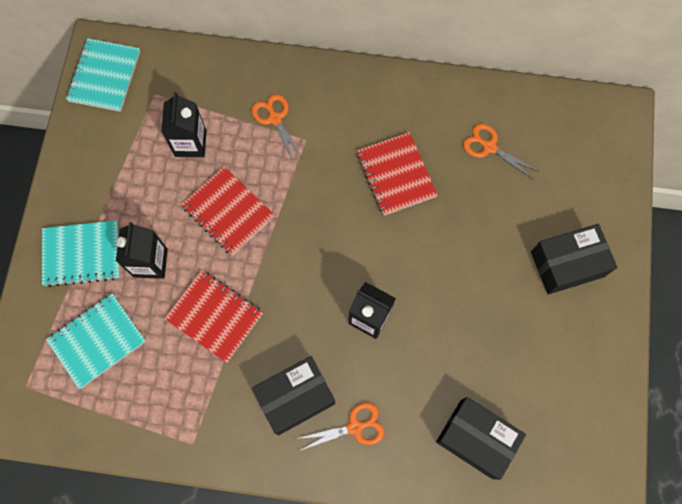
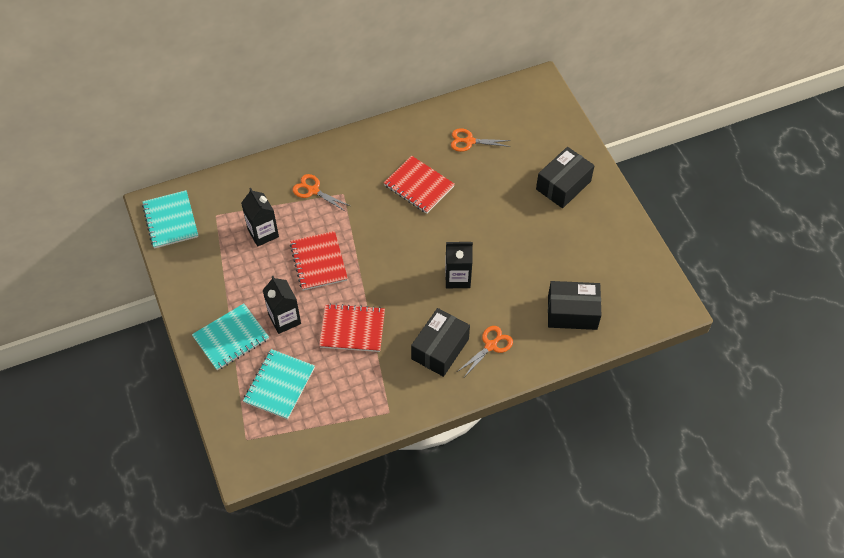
camera: 30 degrees left, 15 degrees down
(228, 211) = (319, 262): red notebook -> red notebook turned 60 degrees clockwise

